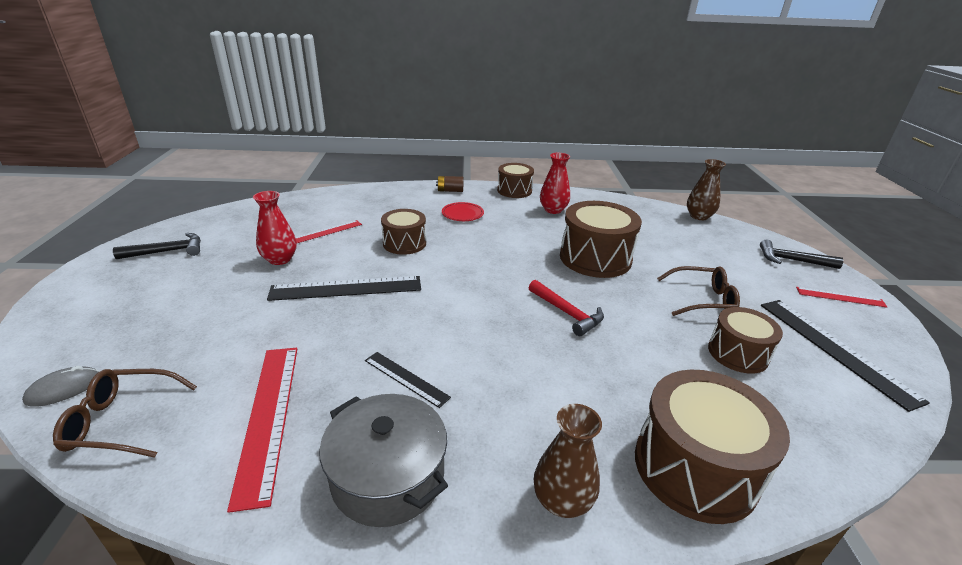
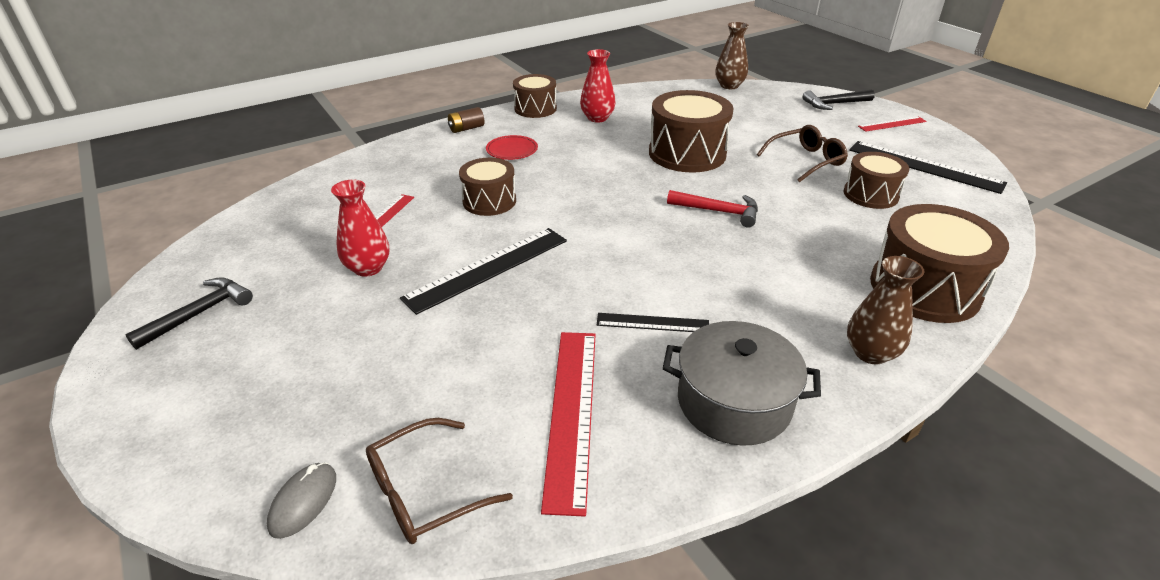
camera: 30 degrees left, 5 degrees up
(268, 417) = (571, 413): red ruler -> red ruler turned 45 degrees clockwise

